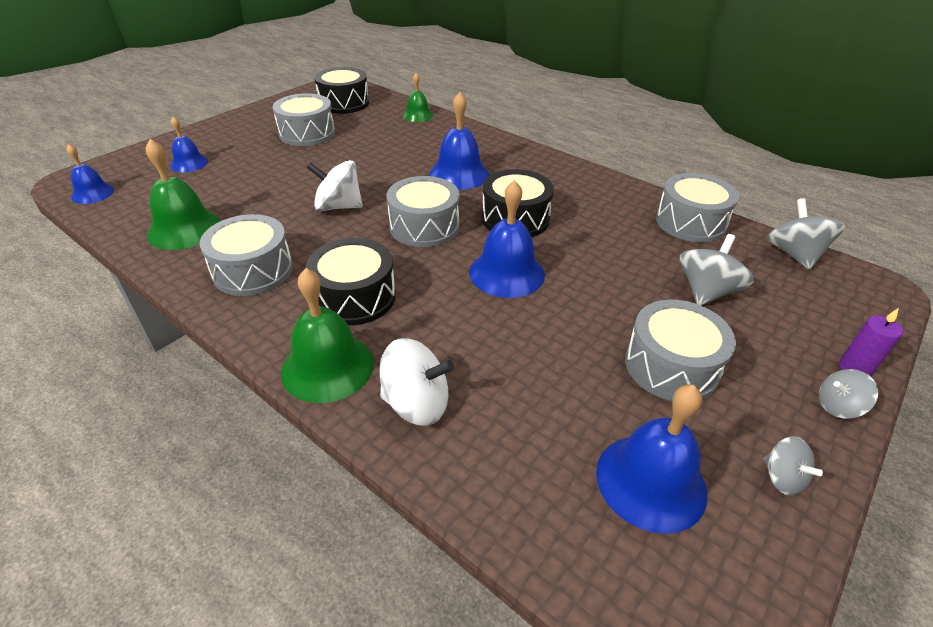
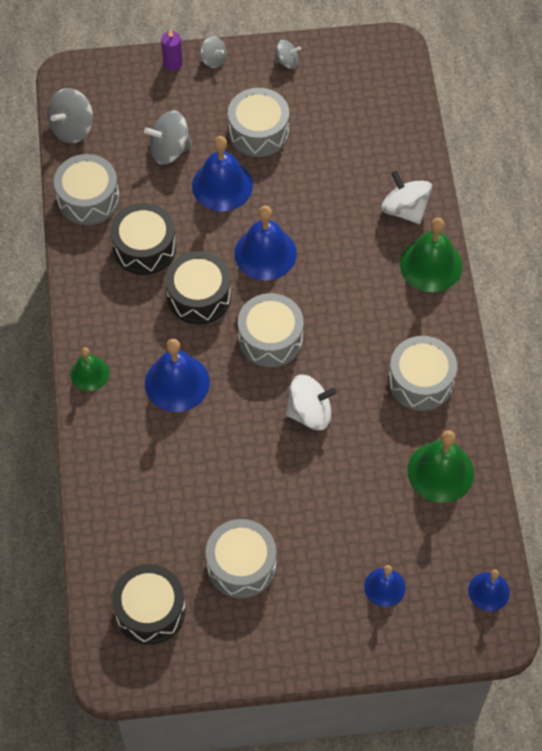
camera: 135 degrees left, 20 degrees up
(338, 206) = (310, 413): white spinning top -> white spinning top turned 60 degrees counterclockwise
(354, 297) = (376, 305): black drum -> black drum (144, 248)
(417, 115) = (104, 517): green bell -> green bell (89, 373)
(651, 481) = (342, 101): blue bell -> blue bell (222, 185)
(782, 478) = (287, 62): grey spinning top -> grey spinning top turned 75 degrees clockwise

